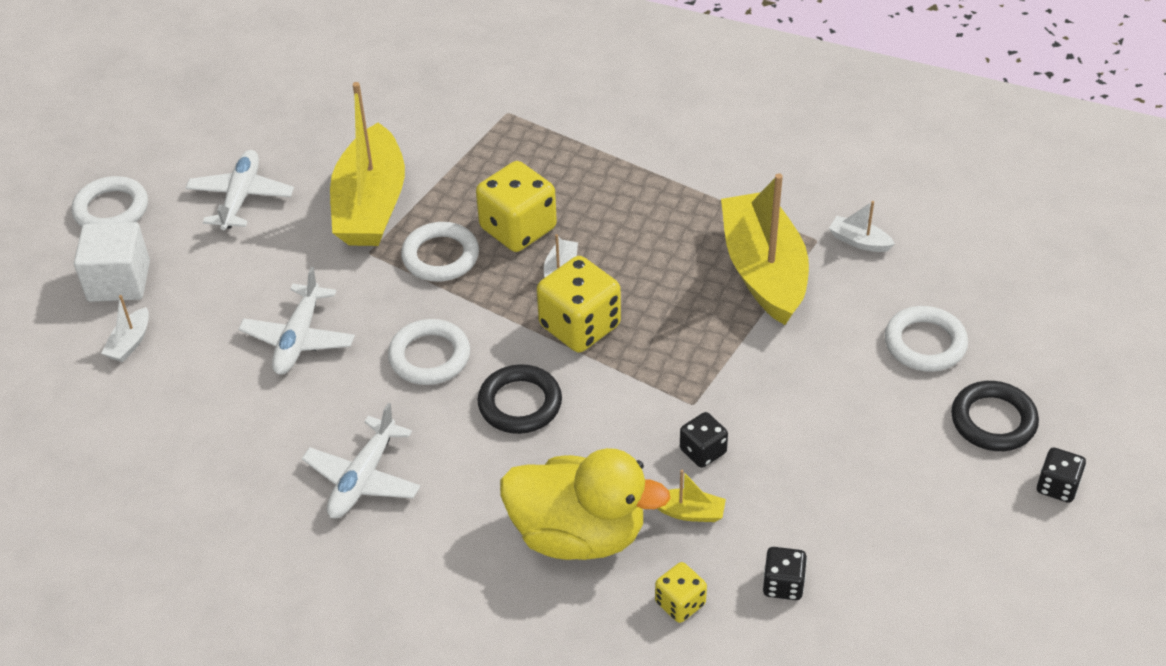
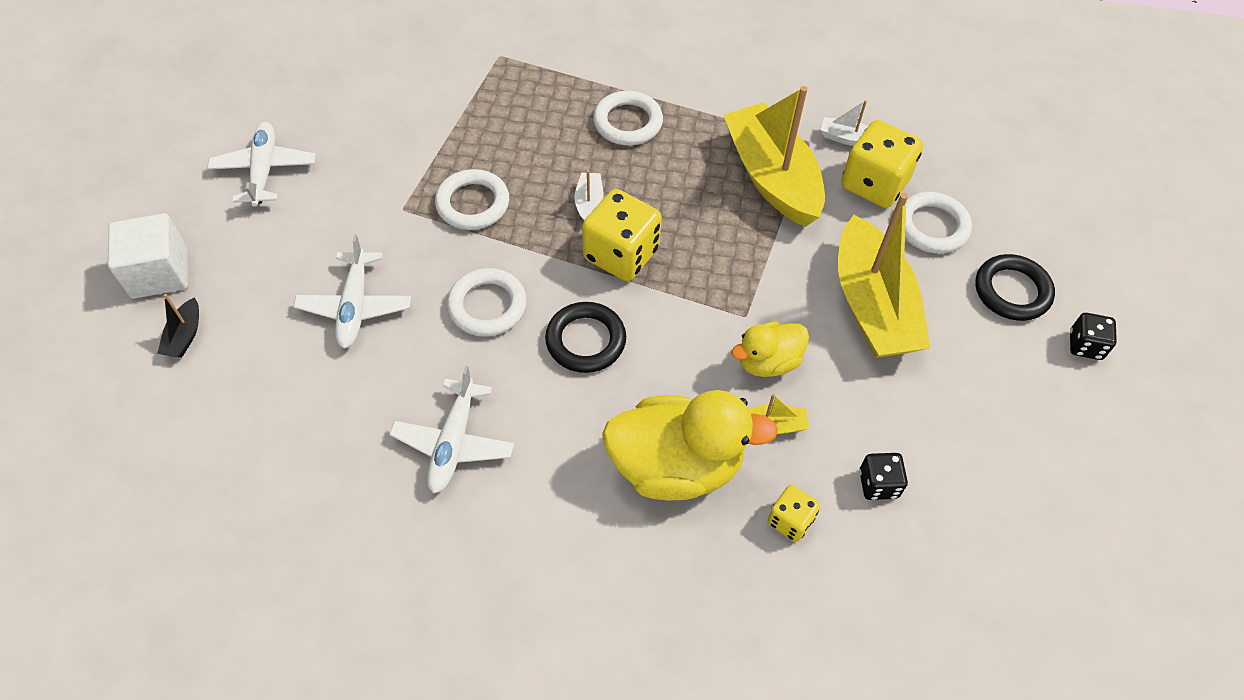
camera: 15 degrees left, 10 degrees up
(111, 209) = (136, 199): white ring -> white ring (628, 122)
(130, 343) = (185, 336): white boat -> black boat
(371, 205) = (393, 161): yellow boat -> yellow boat (872, 306)
(518, 228) = (538, 166): yellow dice -> yellow dice (874, 184)
(703, 451) = (767, 362): black dice -> yellow duck

